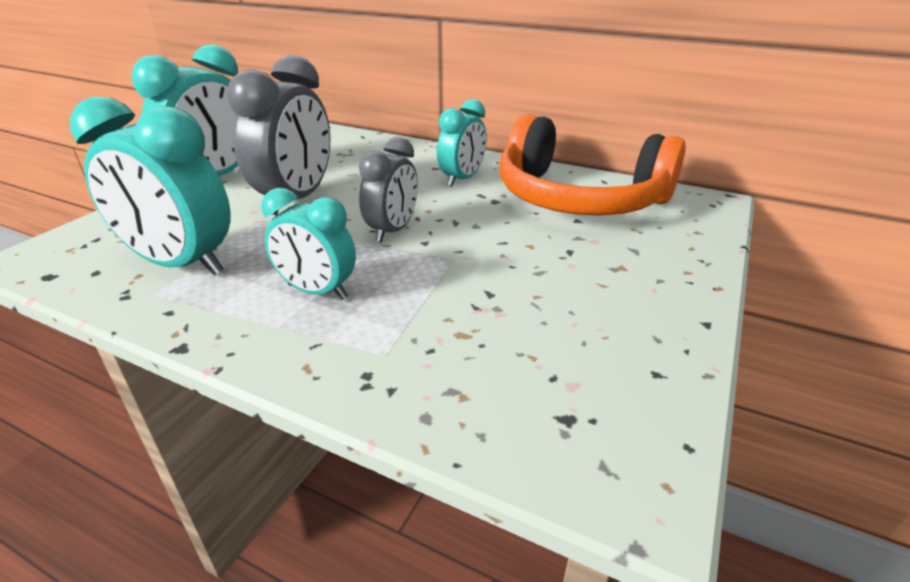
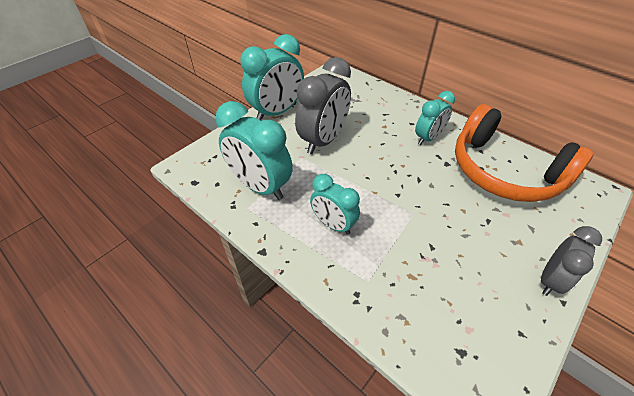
camera: 15 degrees right, 15 degrees up
(393, 231) = (379, 180): grey clock -> grey clock (550, 280)

